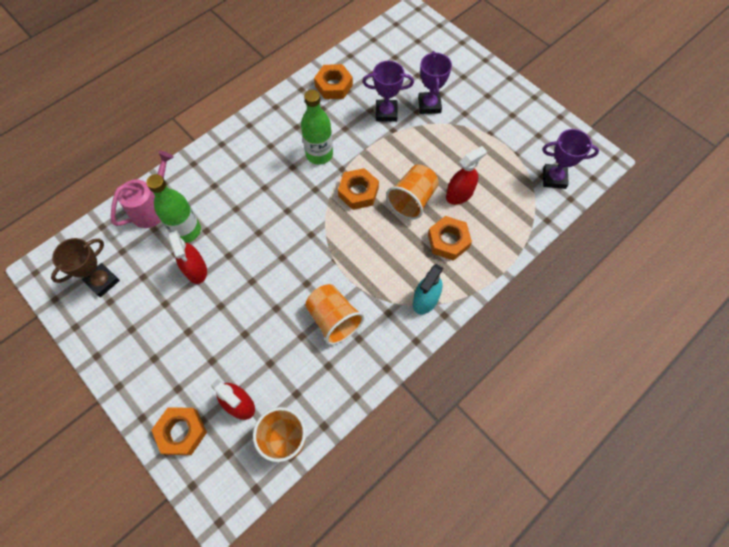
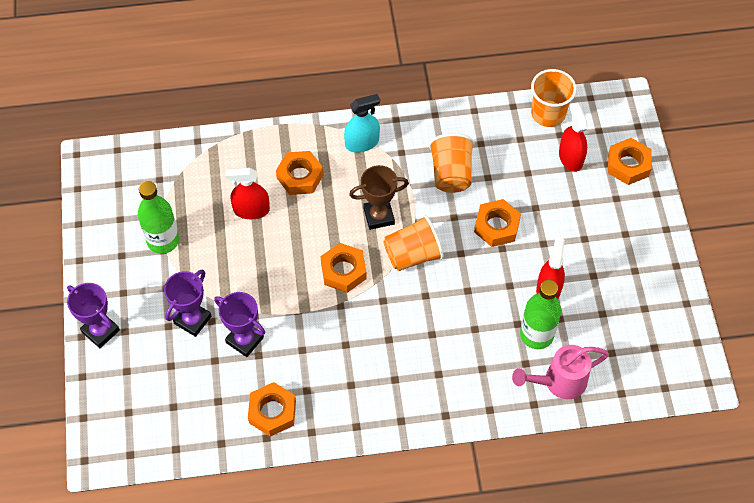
camera: 145 degrees left, 5 degrees down
(102, 281) = (643, 332): brown trophy -> brown trophy (379, 216)
(267, 296) = (496, 226): none -> orange nut
(319, 154) = (351, 336): green bottle -> green bottle (163, 240)
(412, 200) = (299, 232): orange cup -> orange cup (412, 255)
(554, 178) = (151, 171): purple trophy -> purple trophy (100, 331)

